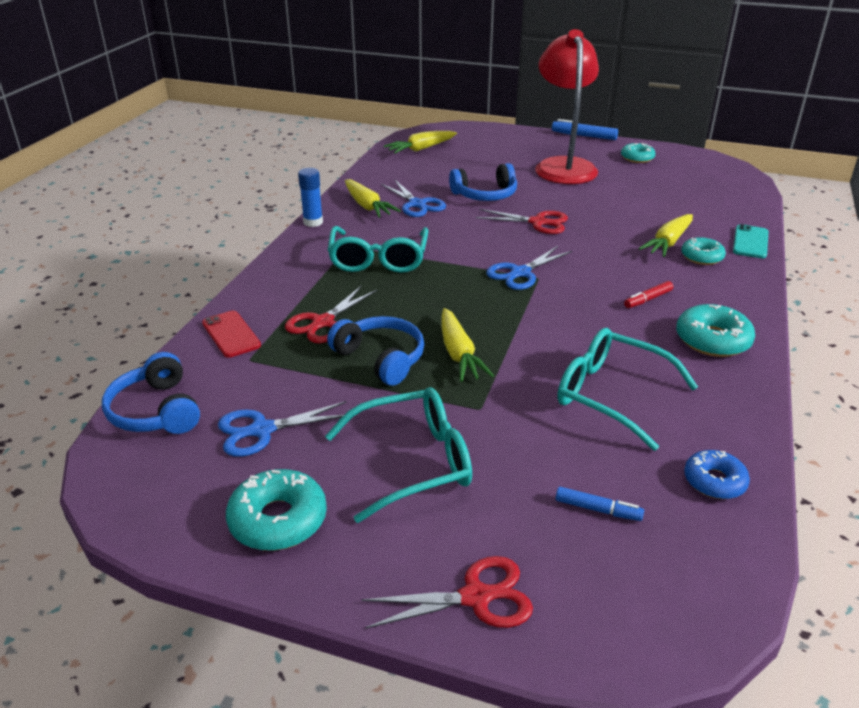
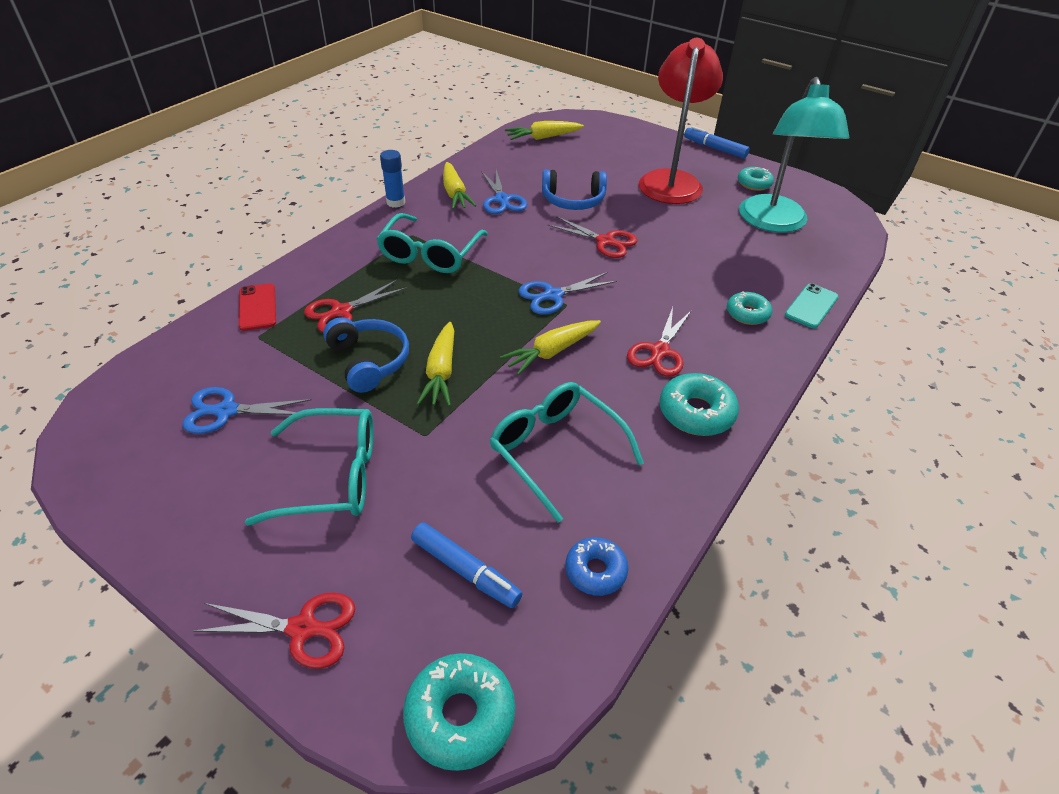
camera: 15 degrees right, 10 degrees up
(156, 411) = (154, 371): blue headphones -> none
(278, 520) = (187, 504): turquoise donut -> turquoise donut (460, 715)
(598, 509) = (465, 570): blue marker -> blue marker, size x1.53
(648, 299) = (660, 351): red marker -> red scissors
(668, 243) = (722, 290): yellow carrot -> yellow carrot (551, 352)
(675, 185) = (774, 223): none -> turquoise lamp

